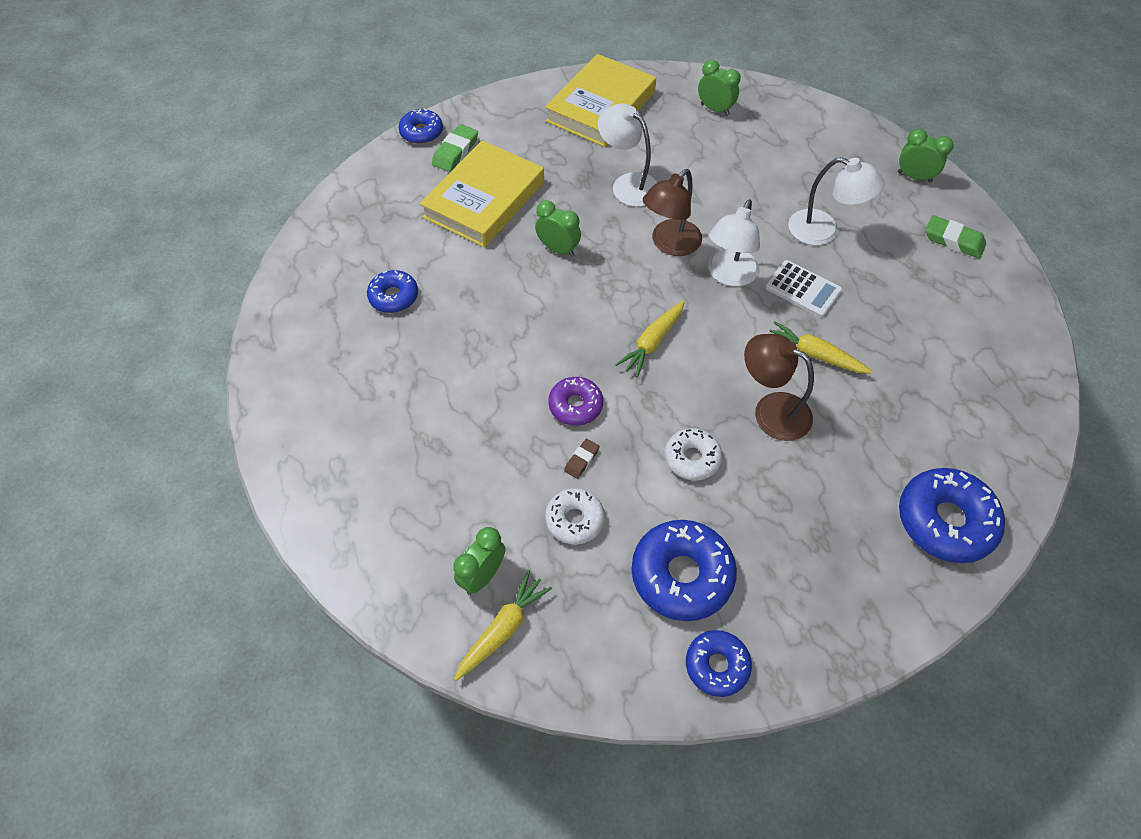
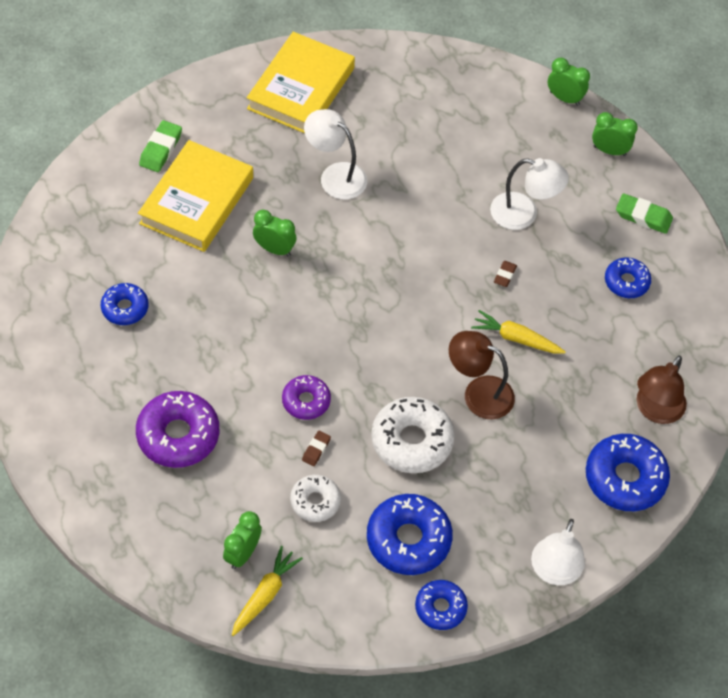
camera: 10 degrees left, 0 degrees up
(421, 132) = (123, 129): blue donut -> blue donut (626, 282)
(428, 432) = (178, 435): none -> purple donut
(652, 342) = (370, 337): yellow carrot -> none
(670, 244) = (380, 237): brown lamp -> brown lamp (655, 410)
(692, 458) = (412, 441): white donut -> white donut, size x1.68
(715, 109) = (415, 85): green clock -> green clock (564, 98)
(729, 275) = (436, 266): white lamp -> white lamp (554, 572)
(803, 289) = (505, 275): white calculator -> brown eraser

